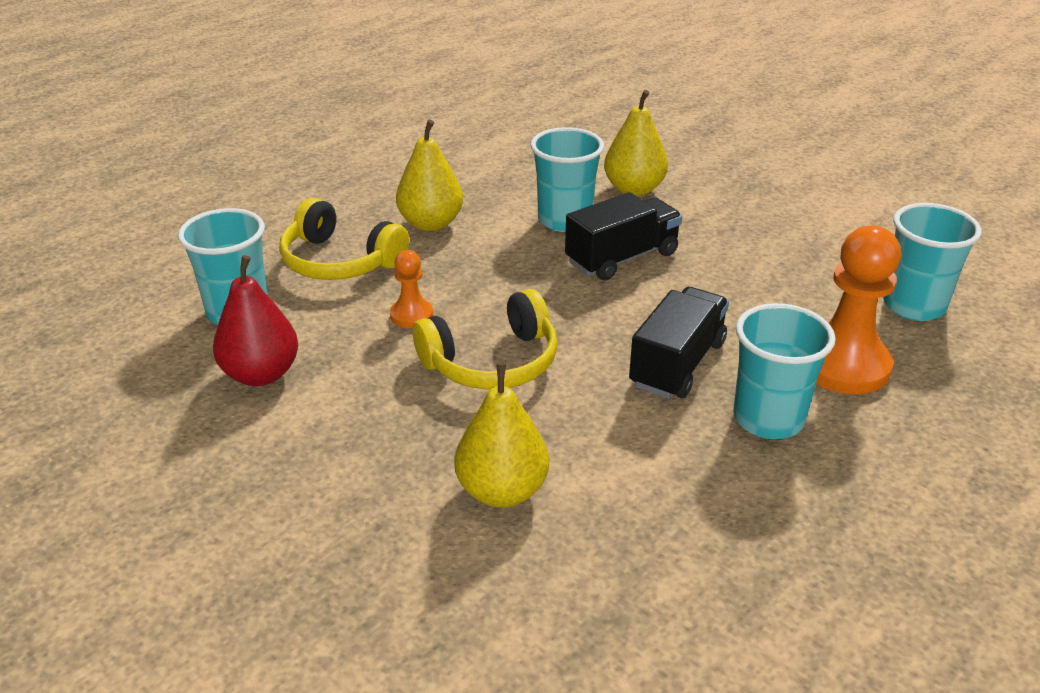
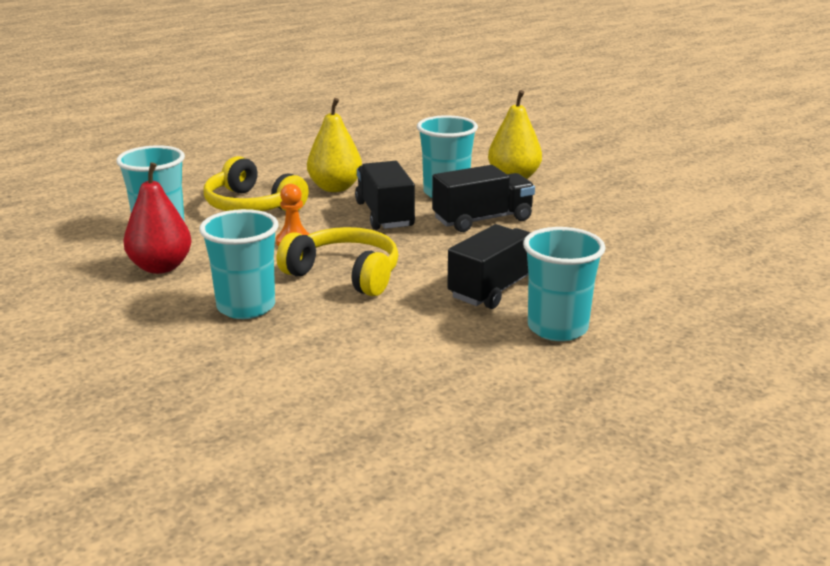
camera: 10 degrees right, 10 degrees down
(492, 362) = (345, 274): yellow headphones -> yellow headphones turned 135 degrees counterclockwise
(502, 491) = (316, 351): yellow pear -> none
(505, 261) = (384, 214): none -> black truck
(843, 365) = (640, 300): orange pawn -> none
(913, 306) = (723, 268): turquoise cup -> turquoise cup (246, 307)

